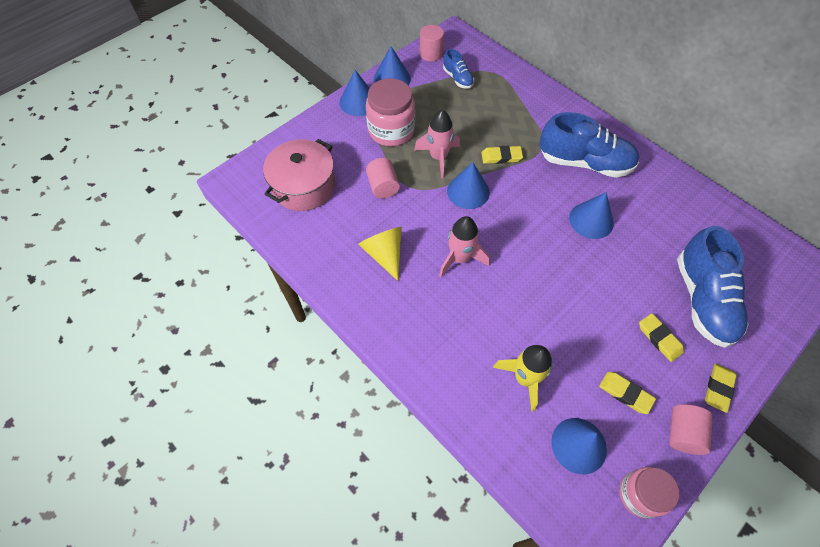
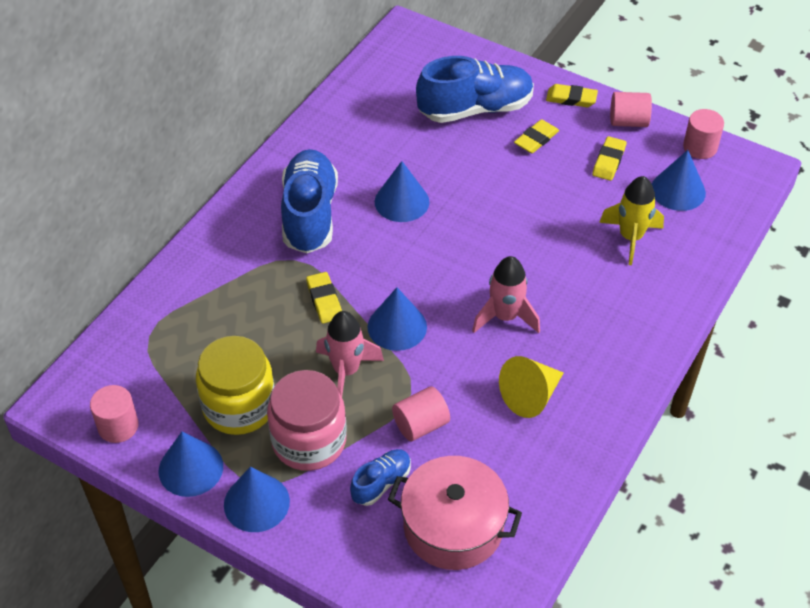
camera: 105 degrees left, 10 degrees down
(427, 103) = (239, 406): none -> yellow jar
(458, 78) = (173, 378): blue shoe -> blue shoe (381, 483)
(640, 494) = (700, 147): pink jar -> pink cylinder

